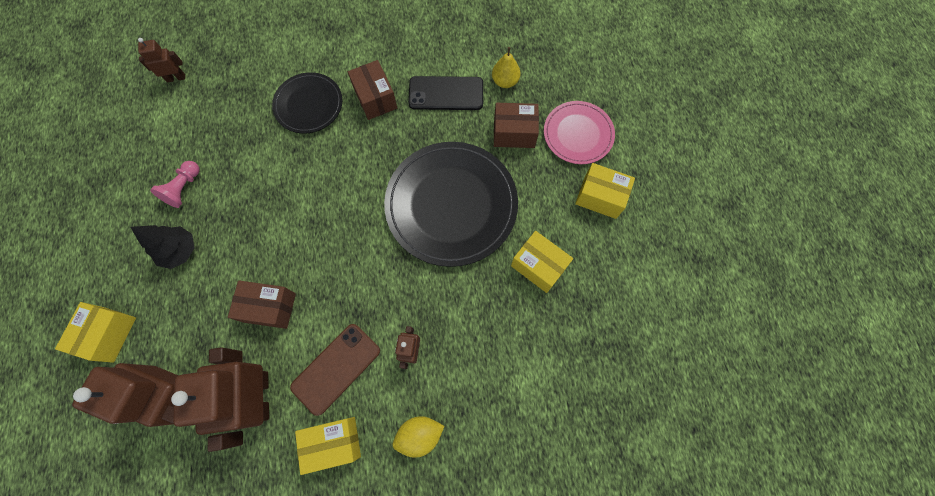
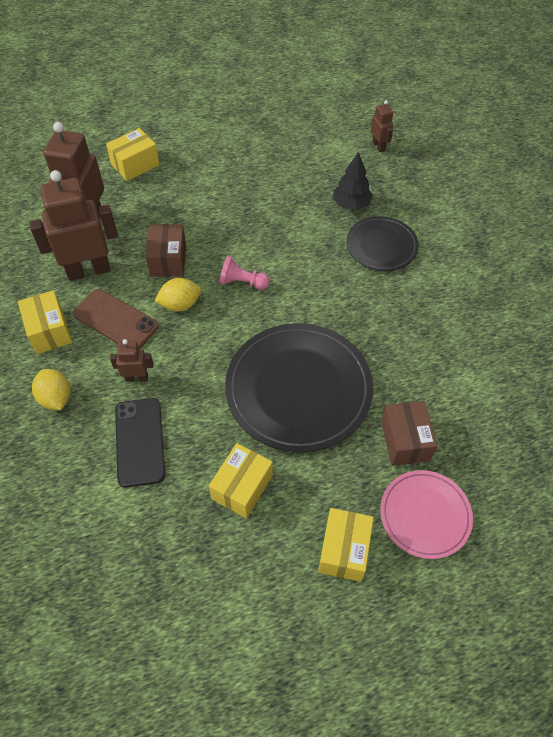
camera: 80 degrees right, 15 degrees down
(109, 334) = (135, 165): yellow box -> yellow box turned 45 degrees counterclockwise
(180, 251) = (212, 189): black tree -> black tree (351, 204)
(184, 188) = (270, 177): pink pawn -> pink pawn (242, 282)
(332, 300) = (180, 304): none -> yellow lemon
(375, 98) = (407, 299): brown box -> none
(446, 93) = (435, 363): black phone -> black phone (140, 442)
(505, 81) = (472, 422): yellow pear -> none

